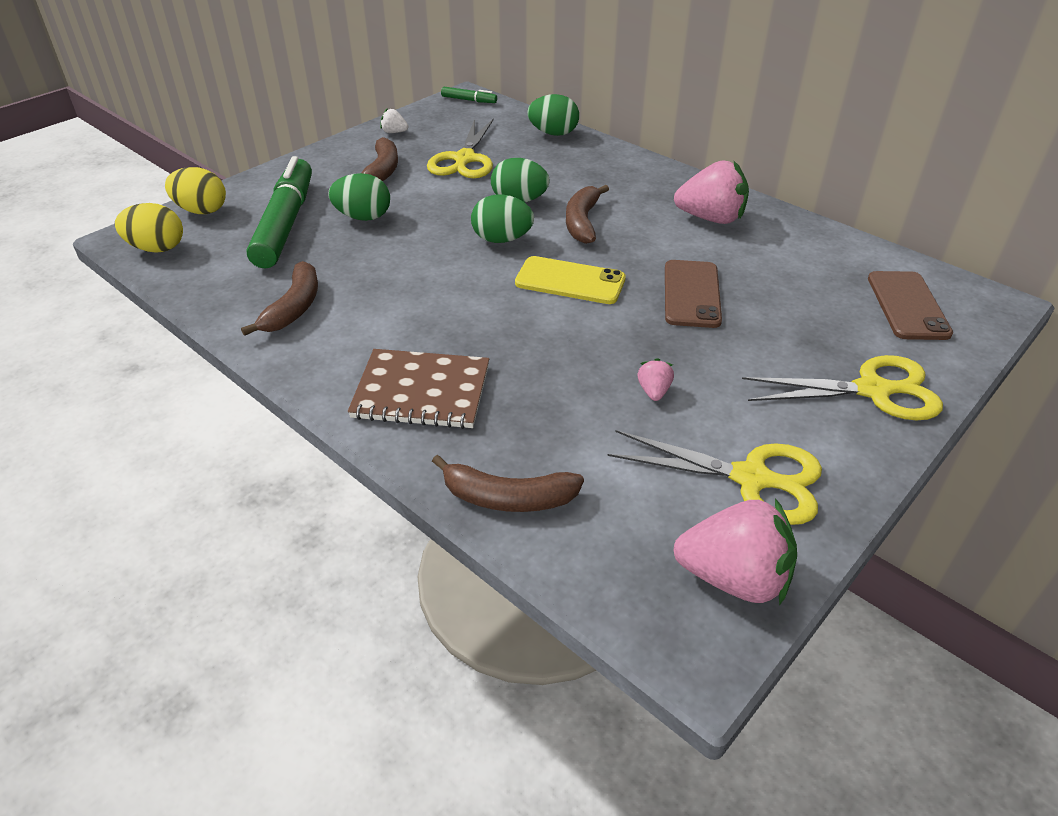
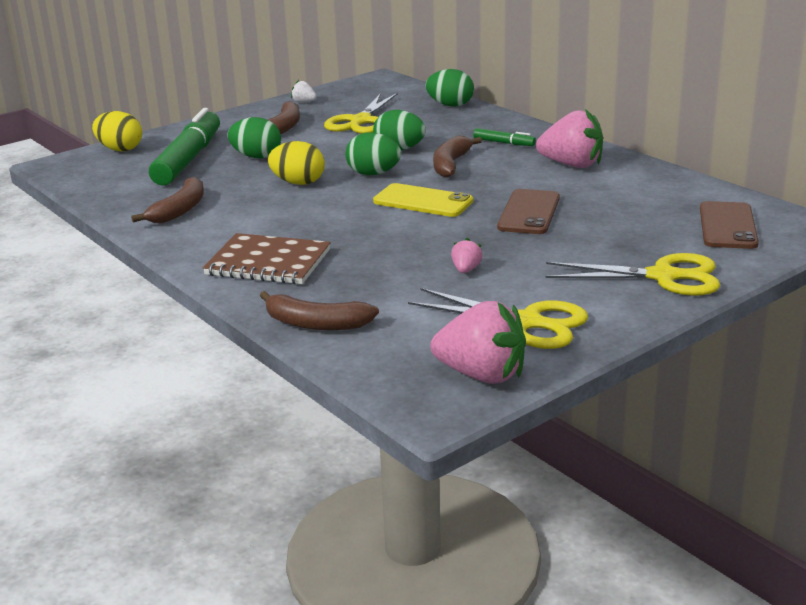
camera: 10 degrees right, 15 degrees down
(157, 248) = (77, 172): yellow egg -> yellow egg (298, 183)
(469, 100) = (381, 81): green marker -> green marker (504, 143)

